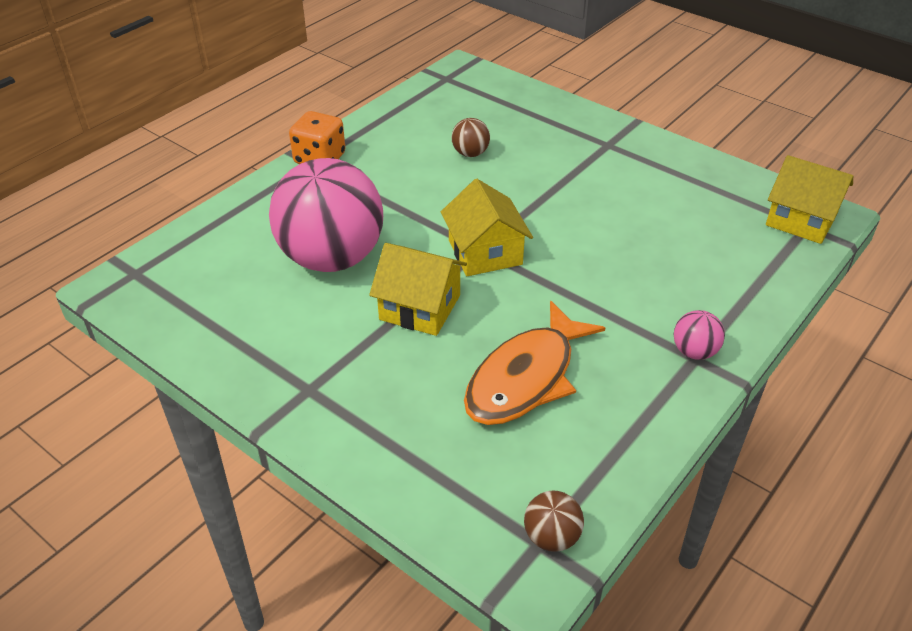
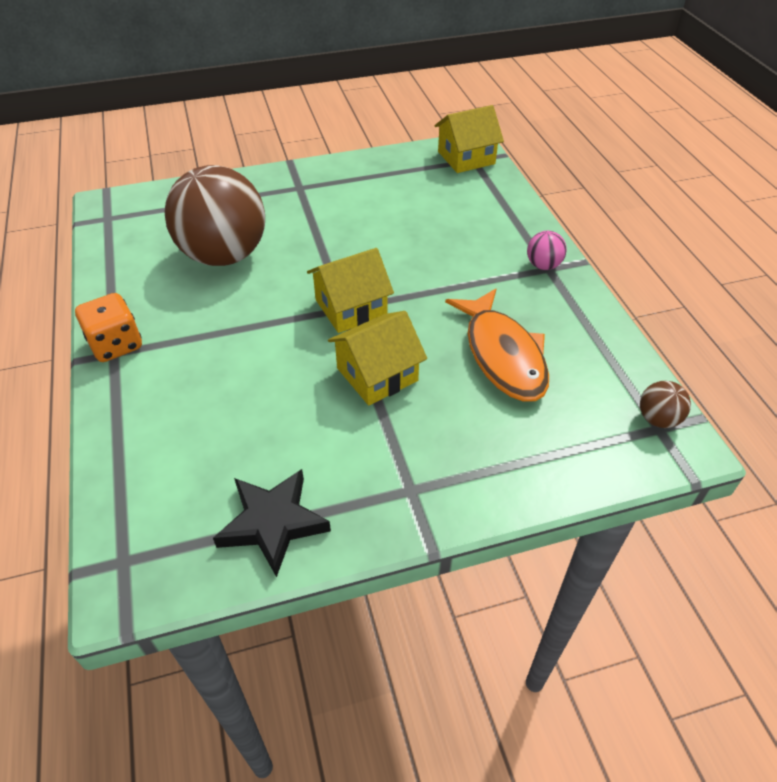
camera: 55 degrees left, 5 degrees up
(217, 327) = (272, 523): none -> black star
(332, 258) = (262, 400): pink ball -> none
(470, 153) = (224, 255): brown ball -> brown ball, size x2.49
(485, 252) = (351, 308): yellow house -> yellow house turned 45 degrees counterclockwise

